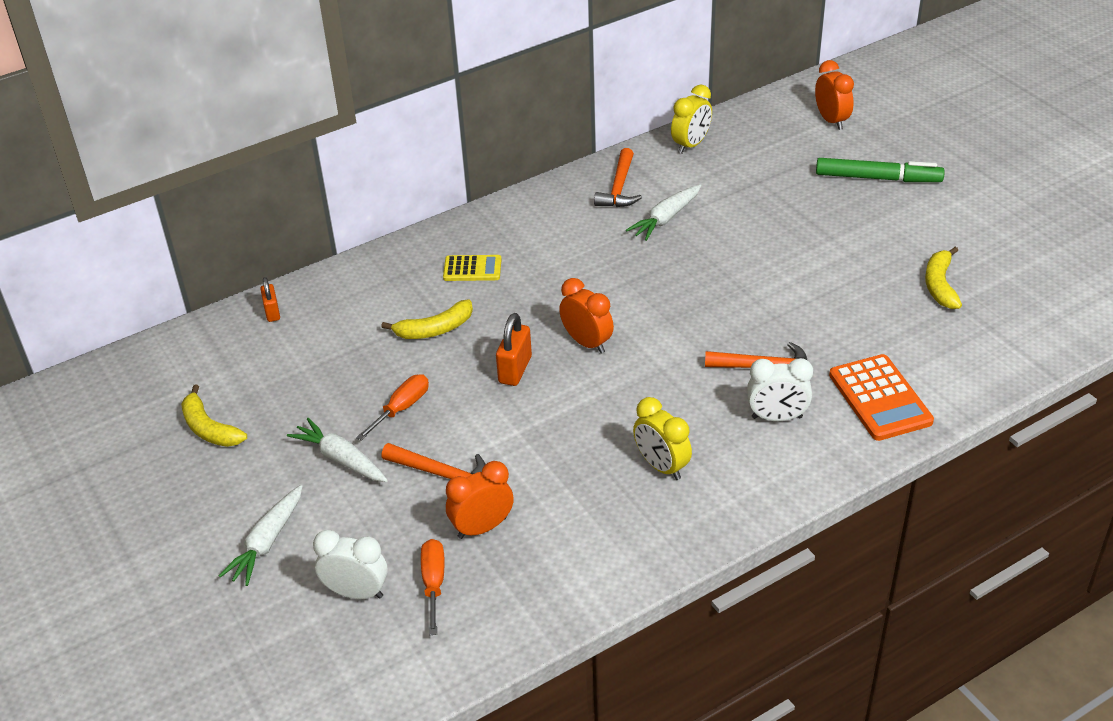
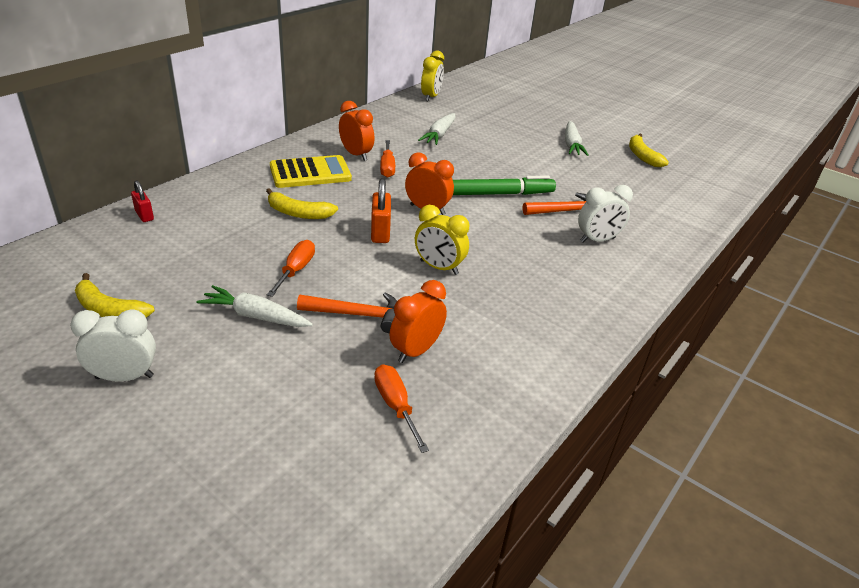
camera: 25 degrees left, 5 degrees down
(267, 542) = (207, 400): white carrot -> white carrot (571, 144)
(272, 312) = (144, 215): orange padlock -> red padlock
(356, 592) = (322, 429): white clock -> white clock (124, 377)
(434, 329) = (298, 213): yellow banana -> yellow banana turned 60 degrees clockwise
(472, 269) = (310, 173): yellow calculator -> yellow calculator, size x1.63
(569, 269) = (387, 167): none -> orange screwdriver
(619, 188) = (396, 121): orange hammer -> none
(661, 466) = (536, 282): yellow clock -> yellow clock (439, 267)
(831, 120) = (512, 82): orange clock -> orange clock (356, 155)
(878, 178) = (561, 107): green marker -> green marker (501, 194)
(880, 398) = (656, 220): orange calculator -> none

